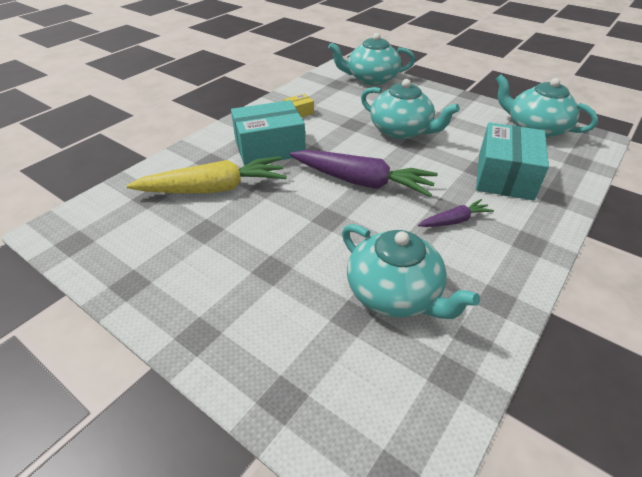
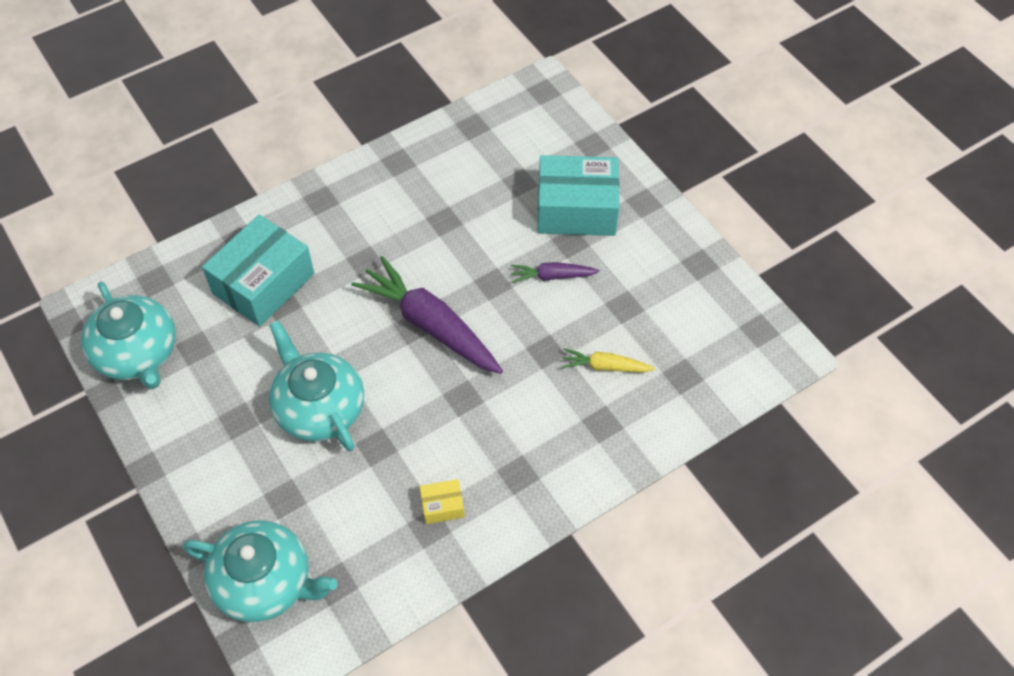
camera: 160 degrees left, 15 degrees up
(214, 189) = (605, 366): yellow carrot -> yellow carrot, size x0.50
(269, 148) = (517, 426): turquoise box -> turquoise box (576, 209)
(395, 293) = (475, 190): turquoise teapot -> none
(454, 220) = (369, 243): purple carrot -> purple carrot (552, 276)

